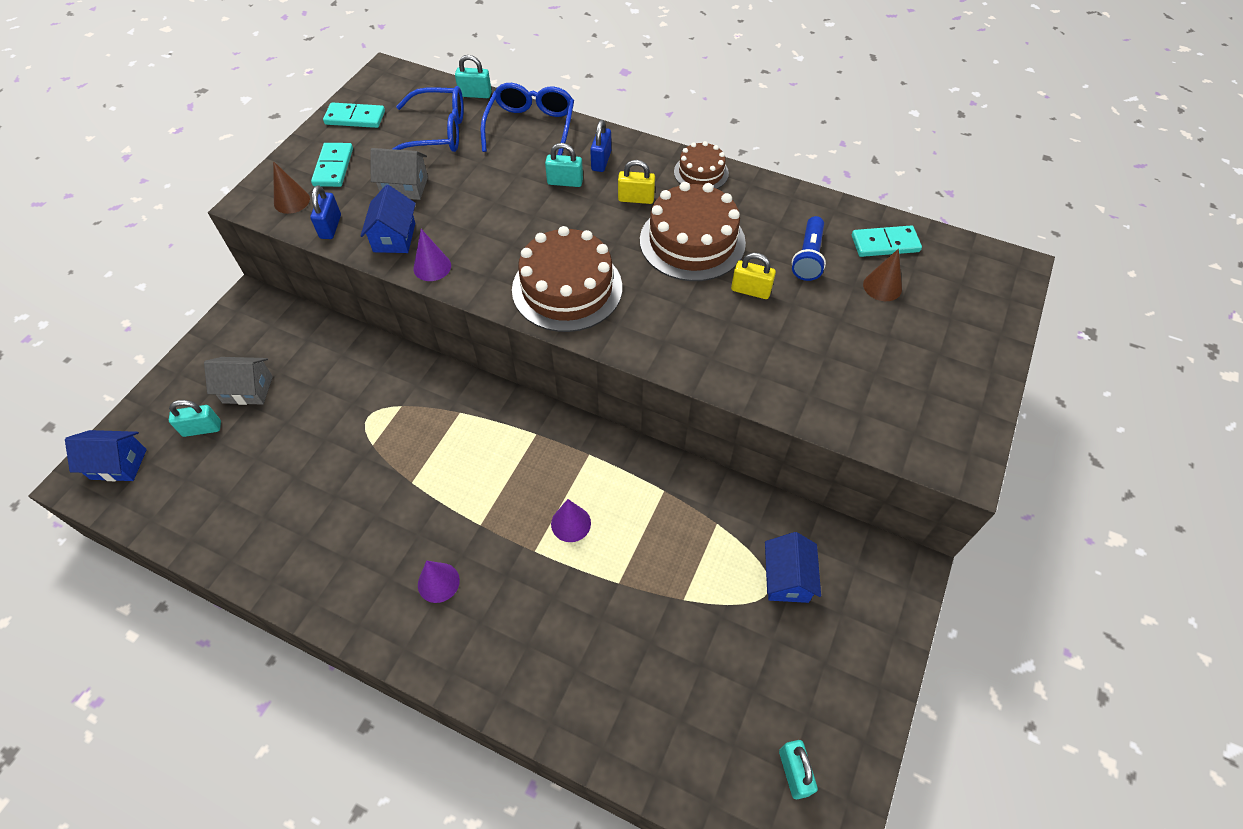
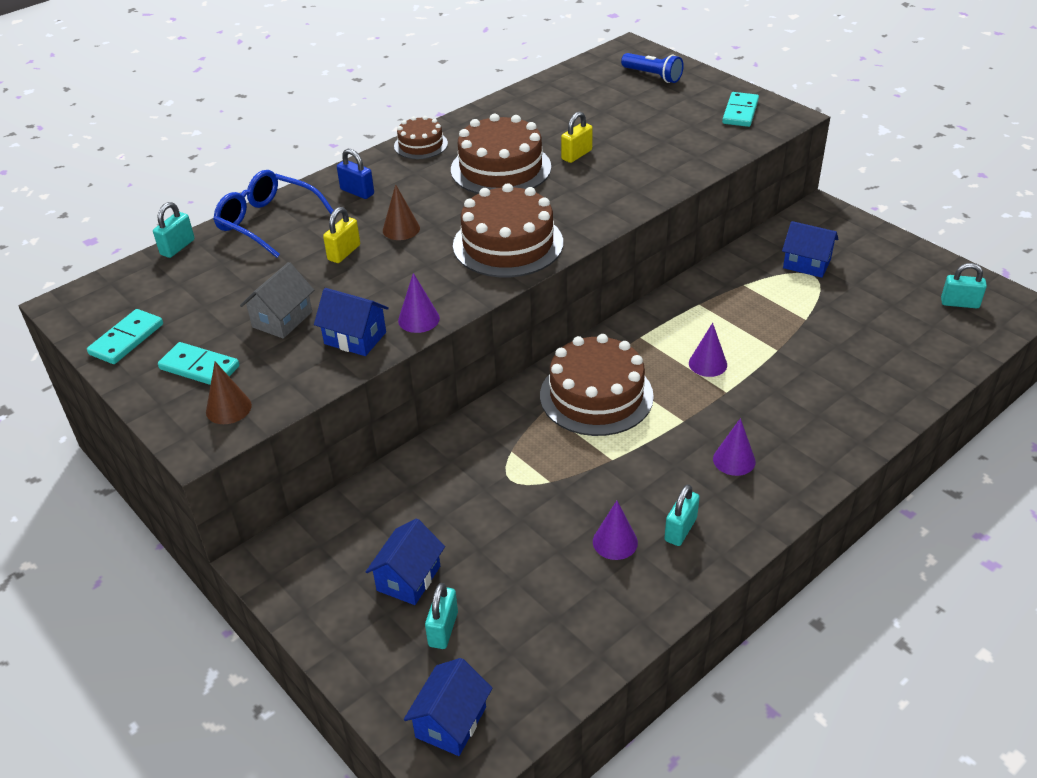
camera: 65 degrees left, 15 degrees down
(248, 389) = (408, 578): grey house -> blue house
(312, 514) = (615, 542): none -> purple cone
(330, 227) = (299, 382): blue padlock -> none
(437, 133) = (215, 283): blue glasses -> none
(491, 444) = (596, 395): none -> brown cake
(565, 182) = (367, 218): turquoise padlock -> turquoise padlock (680, 529)
(636, 199) = (424, 184): yellow padlock -> yellow padlock (344, 252)
(808, 257) = (560, 121): blue flashlight -> blue flashlight (653, 76)
(882, 286) = (612, 100): brown cone -> brown cone (401, 229)
(885, 243) = (570, 87): turquoise domino -> turquoise domino (740, 112)

